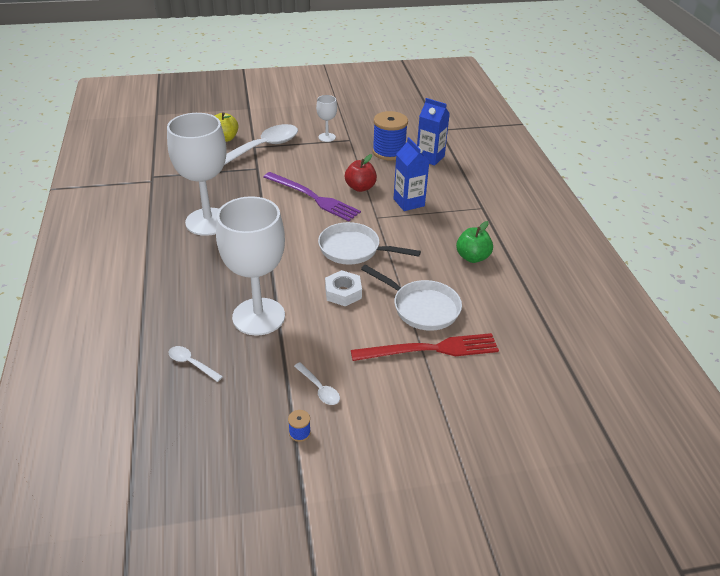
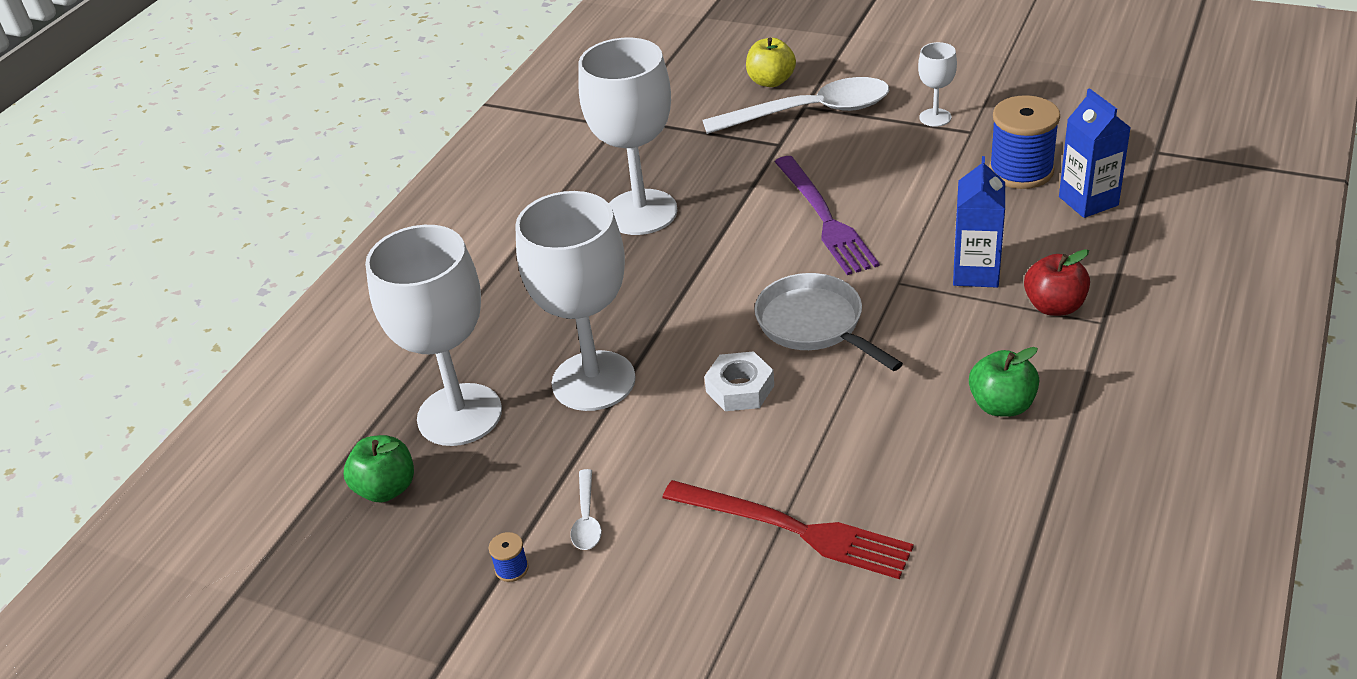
camera: 40 degrees right, 0 degrees up
(180, 423) = (386, 488): none -> green apple
(191, 364) = (459, 415): white spoon -> white goblet
(360, 187) = (915, 222): red apple -> red apple (1054, 306)
(421, 307) = (839, 458): white pan -> none

